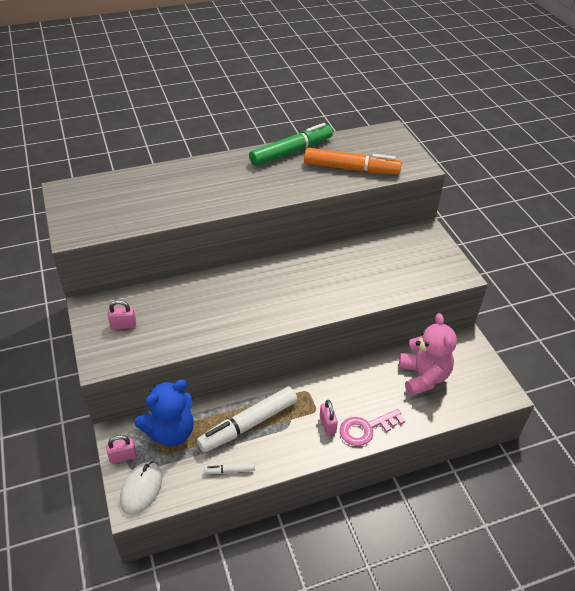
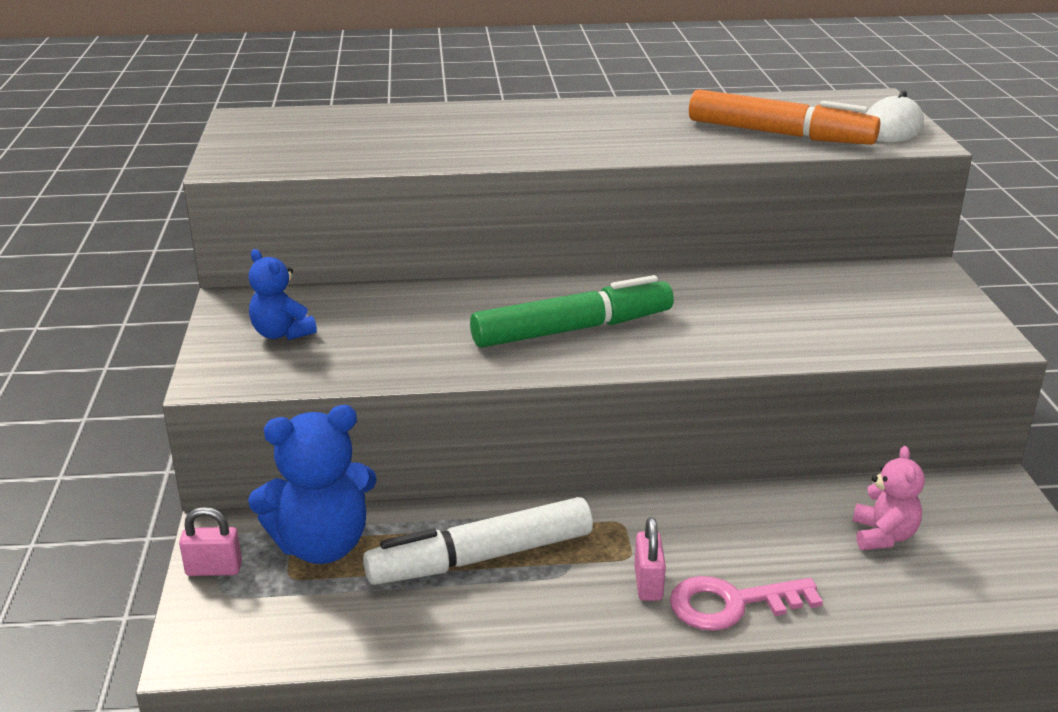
camera: 15 degrees right, 15 degrees down
(123, 325) = (282, 333): pink padlock -> blue teddy bear
(141, 489) = (226, 627): white mouse -> white mouse (892, 128)
(230, 470) = (415, 627): white marker -> none
(291, 152) = (671, 107): green marker -> green marker (573, 329)
(423, 377) = (883, 536): pink teddy bear -> pink teddy bear, size x0.58

